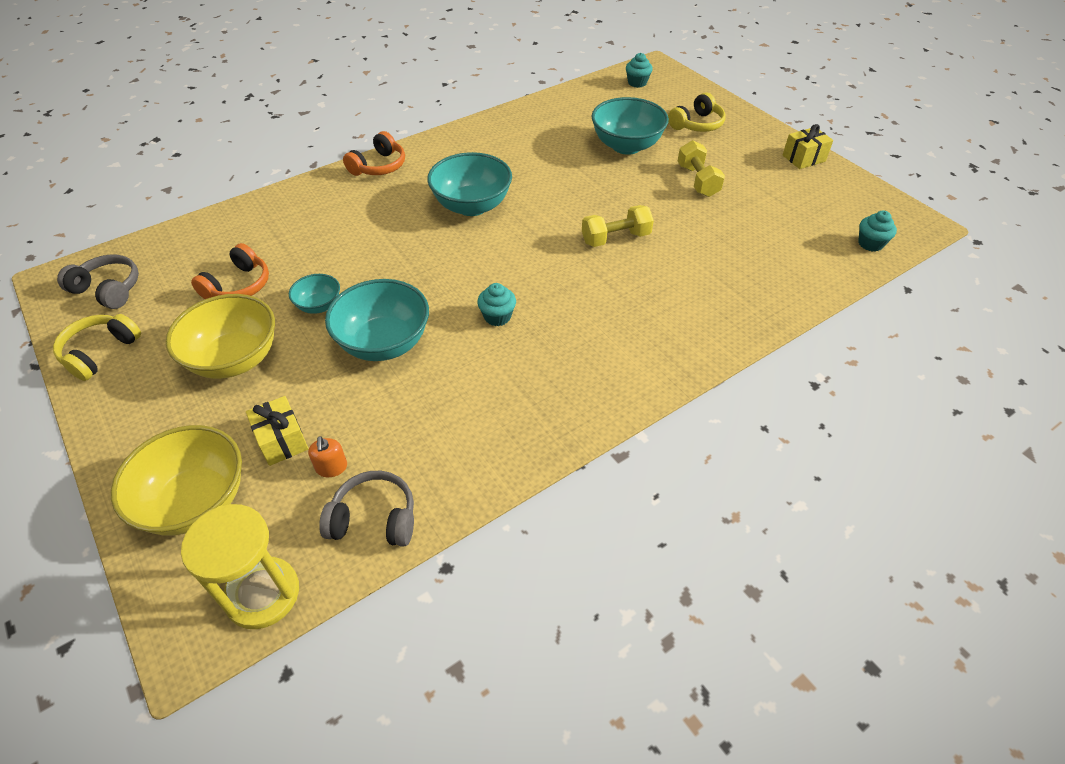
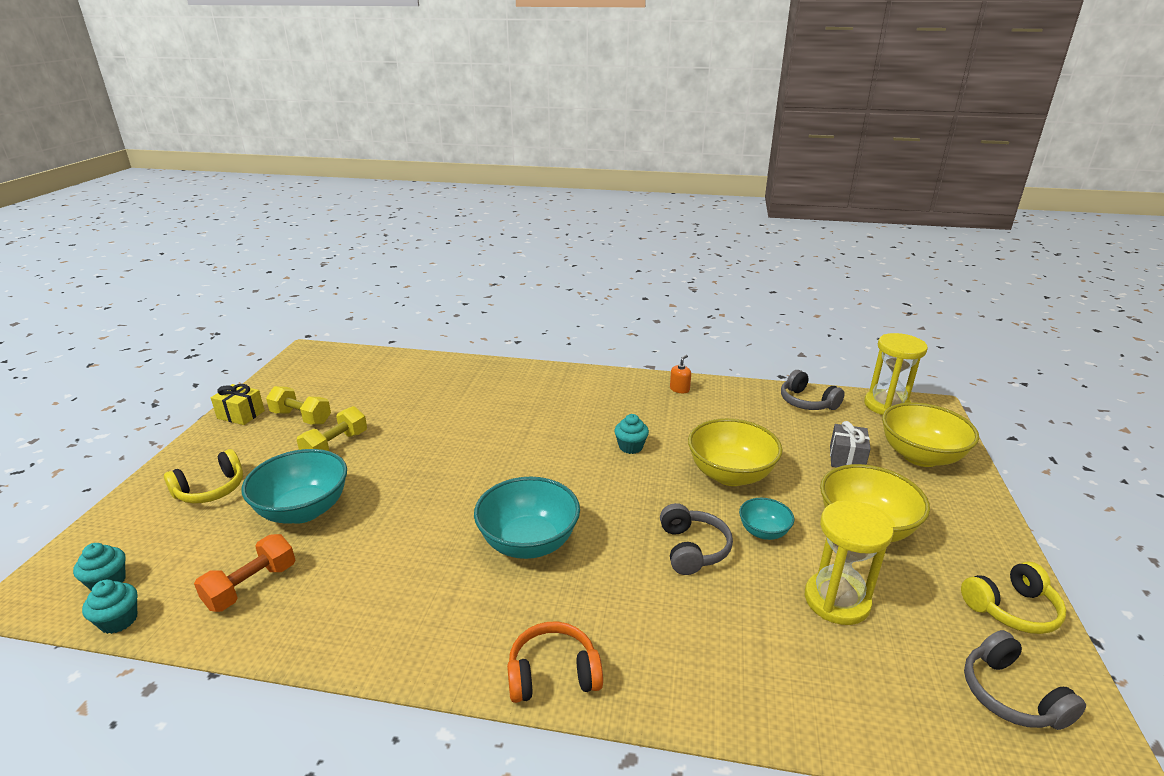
camera: 135 degrees left, 20 degrees down
(238, 286) = (837, 600): orange headphones -> yellow hourglass
(282, 440) = (846, 458): yellow gift -> grey gift
(331, 467) = (819, 431): orange soap dispenser -> orange soap dispenser (679, 389)
(362, 263) = (692, 549): none -> grey headphones
(384, 343) = (730, 475): turquoise bowl -> yellow bowl
(575, 114) = (251, 586): none -> orange dumbbell
(615, 238) = (472, 445): yellow dumbbell -> yellow dumbbell (301, 417)
(697, 124) = (211, 489): yellow headphones -> yellow headphones turned 135 degrees clockwise
(870, 244) = (353, 360): turquoise cupcake -> turquoise cupcake (119, 620)

